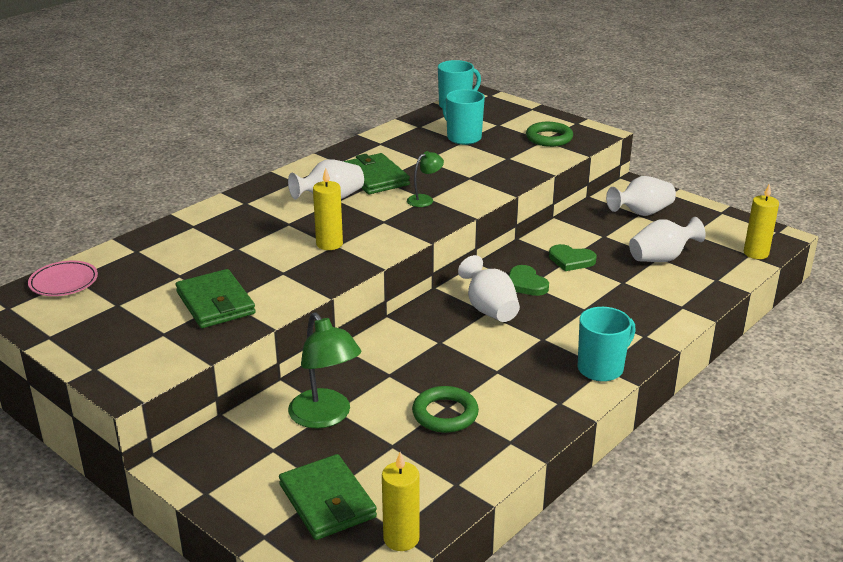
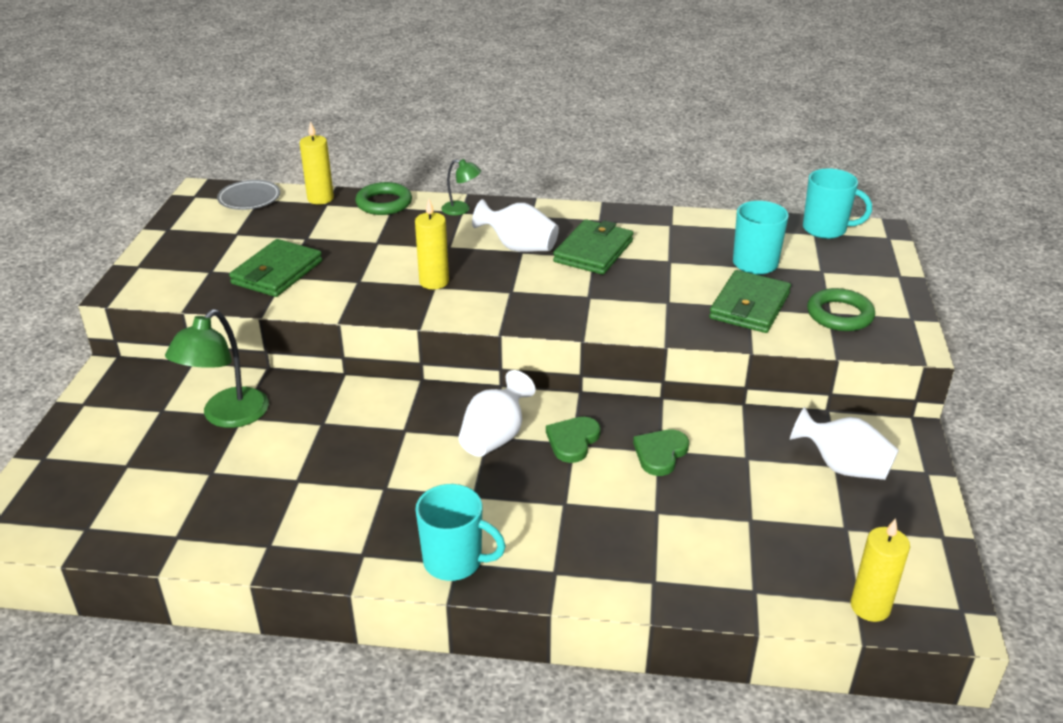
camera: 55 degrees right, 5 degrees up
(64, 282) = (249, 198): pink plate -> grey plate
(327, 501) = (107, 471): green wallet -> green wallet (749, 306)
(401, 538) = (77, 536): yellow candle -> yellow candle (320, 198)
(425, 199) = (584, 295): green lamp -> green lamp (461, 210)
(445, 414) = (284, 484): green ring -> green ring (384, 203)
(571, 260) = (660, 453): green heart -> green heart turned 45 degrees clockwise
(661, 258) = (749, 523): white vase -> none

